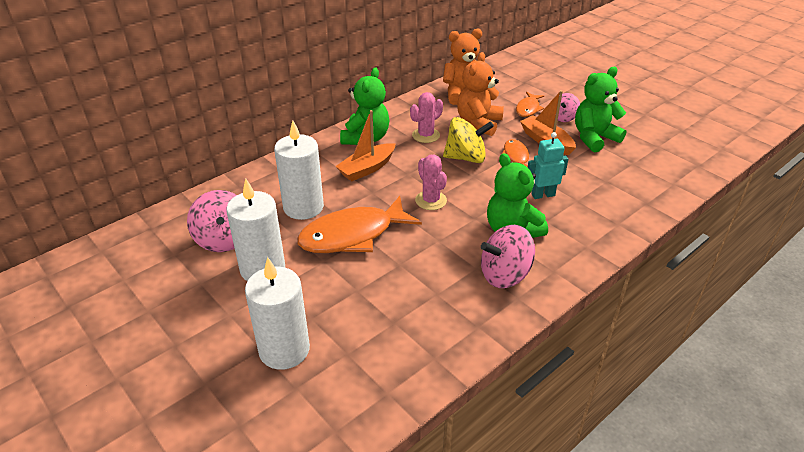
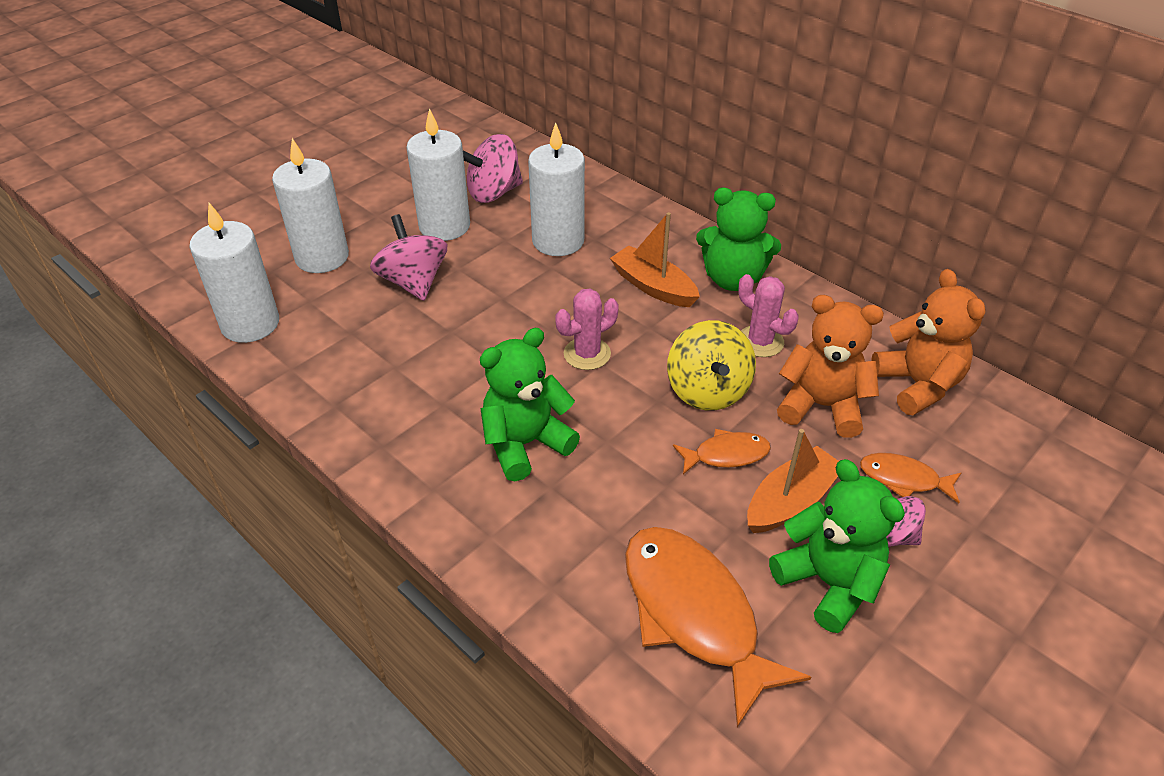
camera: 85 degrees right, 5 degrees up
(352, 235) = (505, 286): orange fish -> orange fish (694, 614)
(373, 394) = (250, 324): none -> white candle
(505, 275) = (427, 433): pink spinning top -> pink spinning top (413, 282)
(543, 195) = (620, 486): turquoise robot -> none

